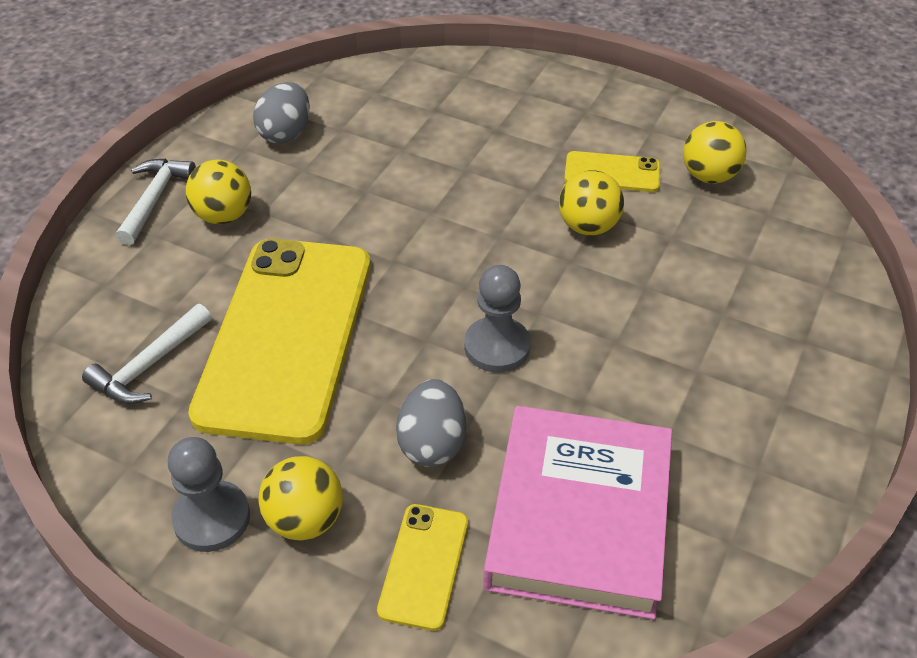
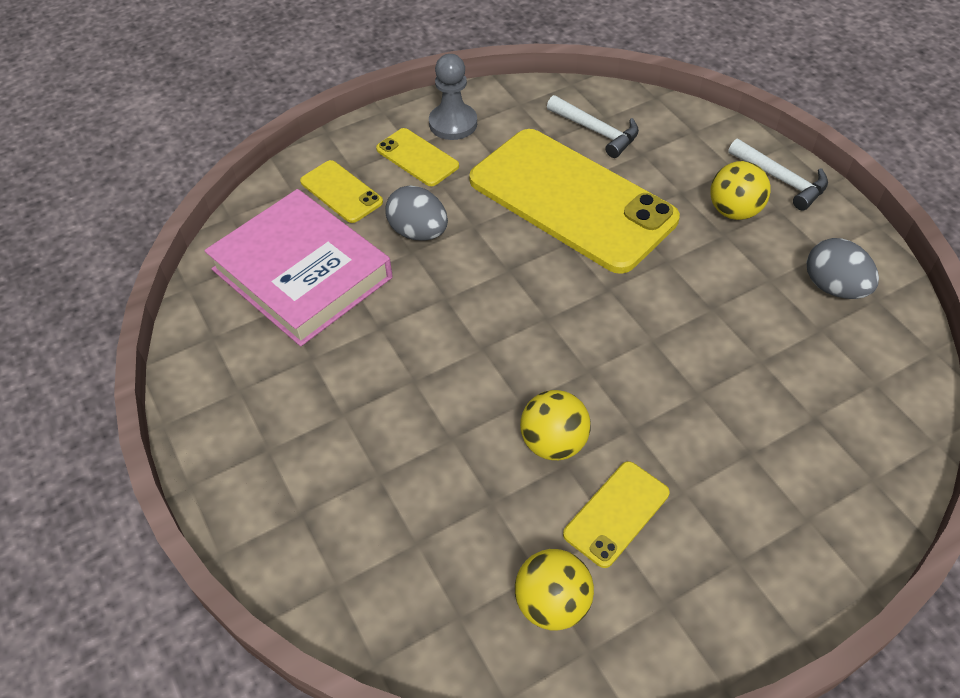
camera: 125 degrees right, 5 degrees up
(149, 365) = (596, 131): white hammer -> white hammer turned 150 degrees clockwise
(305, 519) = (417, 158): yellow ball -> yellow phone
(497, 347) = (469, 305): grey pawn -> none

